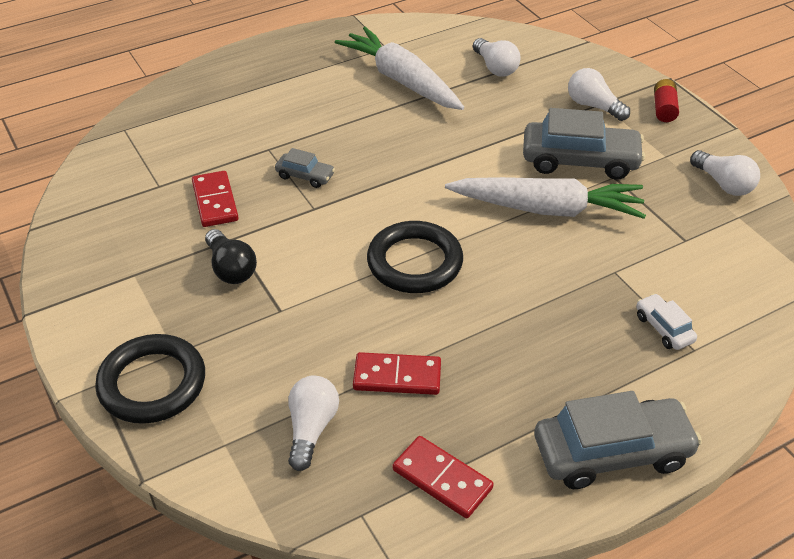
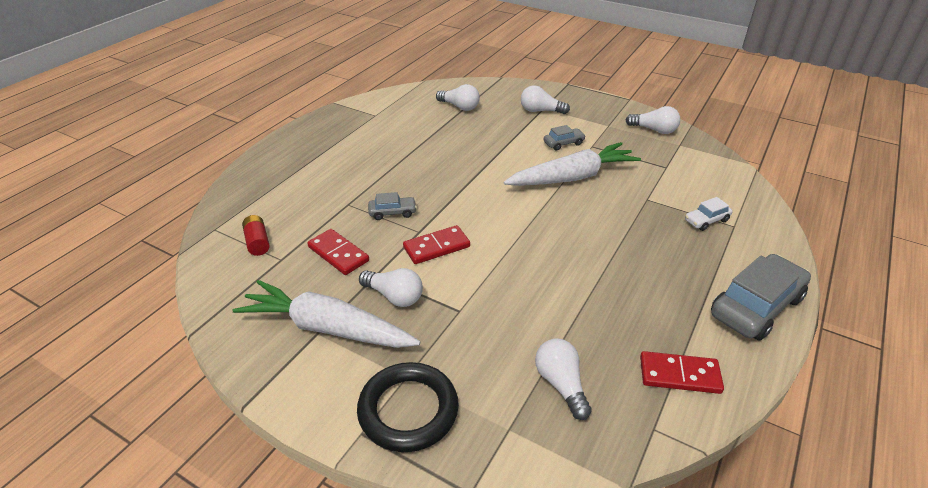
camera: 30 degrees left, 5 degrees down
(231, 268) = (394, 296): black light bulb -> white light bulb
(397, 376) = (583, 319): red domino -> red domino (436, 247)
(401, 80) = (404, 131): white carrot -> white carrot (327, 328)
(414, 262) = (522, 240): black ring -> none
(580, 160) = (563, 143): grey car -> grey car, size x0.49
(663, 328) = (706, 220): white car -> white car turned 60 degrees counterclockwise
(664, 109) = (581, 101): red battery -> red battery (257, 242)

